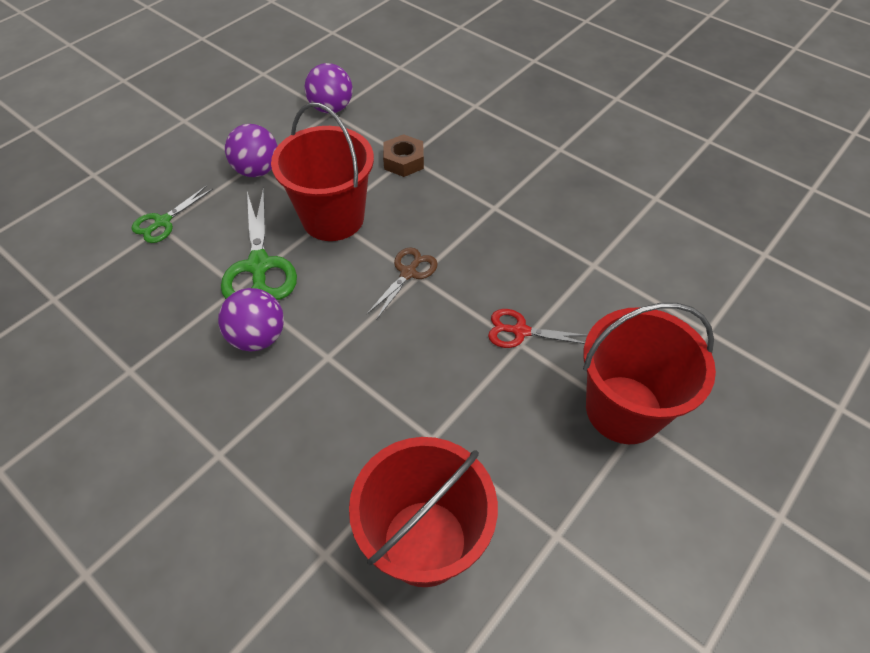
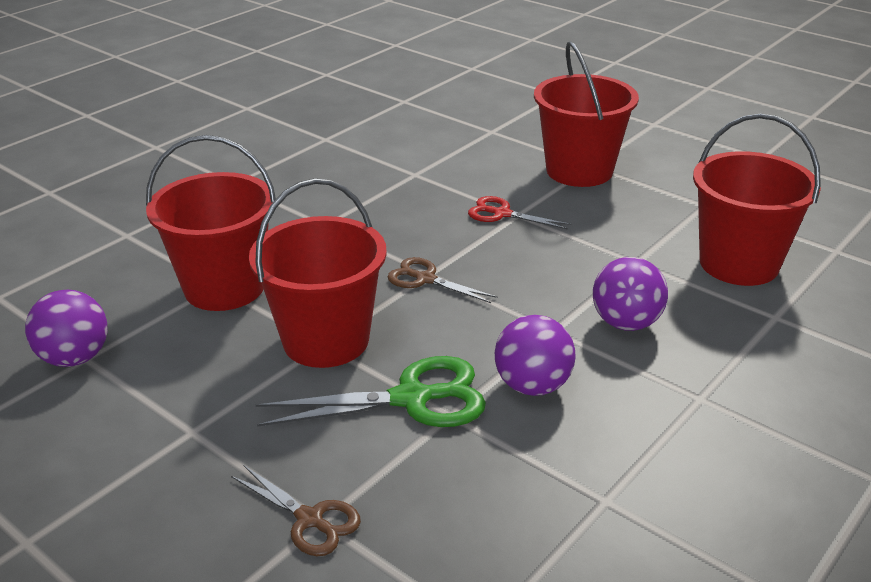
camera: 90 degrees left, 20 degrees down
(163, 222) = (310, 519): green scissors -> brown scissors
(257, 170) = (206, 423): purple ball -> purple ball (626, 323)
(404, 161) = (224, 287): brown nut -> red bucket
(520, 331) = (502, 214): red scissors -> red scissors turned 105 degrees clockwise

